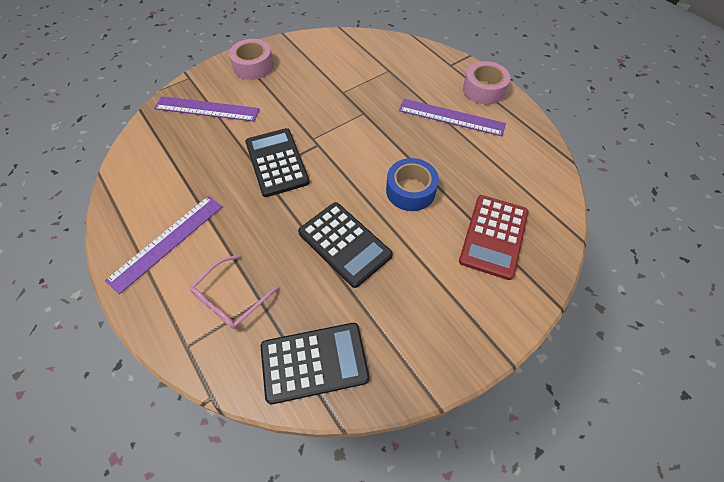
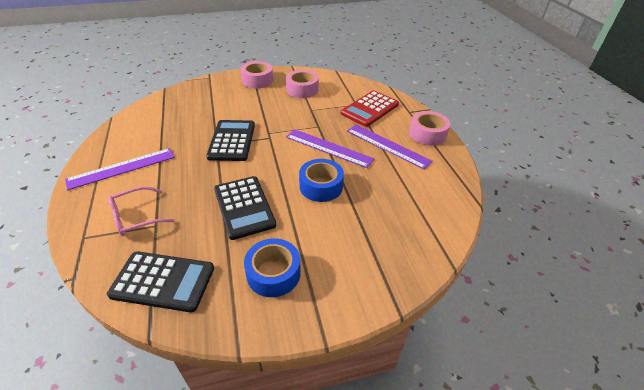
camera: 20 degrees right, 15 degrees down
(207, 109) = (207, 97): purple ruler -> purple ruler (328, 148)
(316, 66) = (302, 89): none -> pink tape
(421, 309) = (273, 273): none -> blue tape
(494, 236) = (371, 239): red calculator -> red calculator (370, 109)

